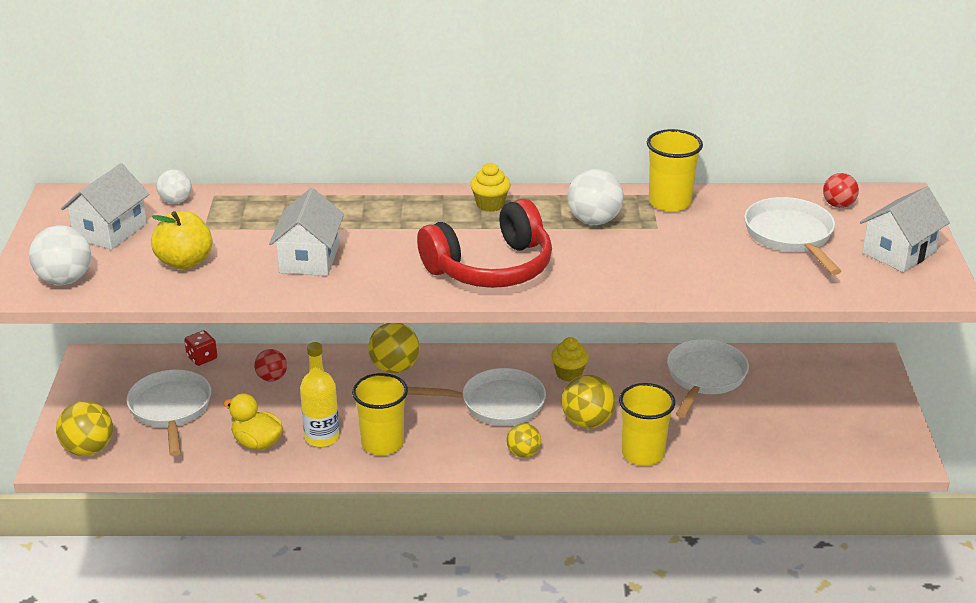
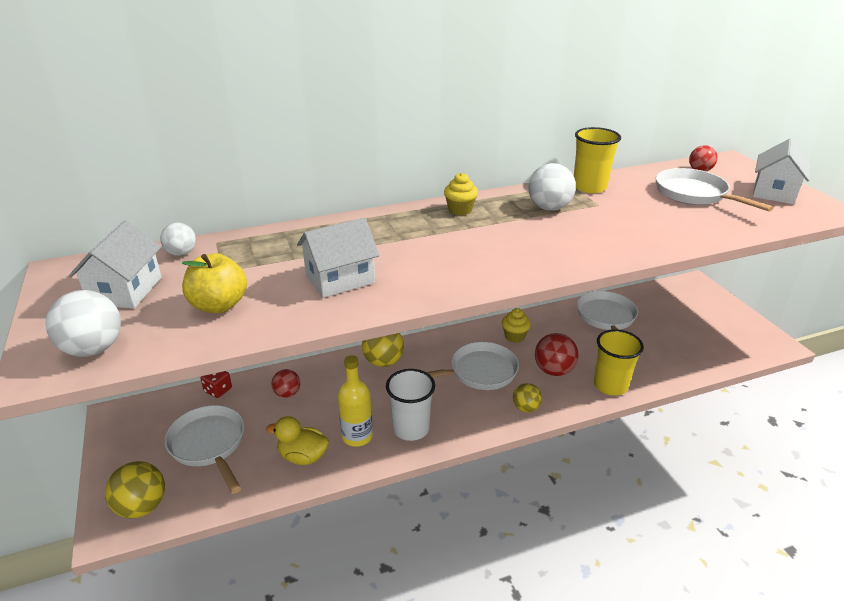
camera: 20 degrees left, 0 degrees up
(309, 259) = (340, 279): white house -> white house turned 75 degrees clockwise
(382, 443) = (411, 428): yellow cup -> white cup
(491, 268) = (503, 256): red headphones -> none
(587, 422) = (553, 370): yellow ball -> red ball

